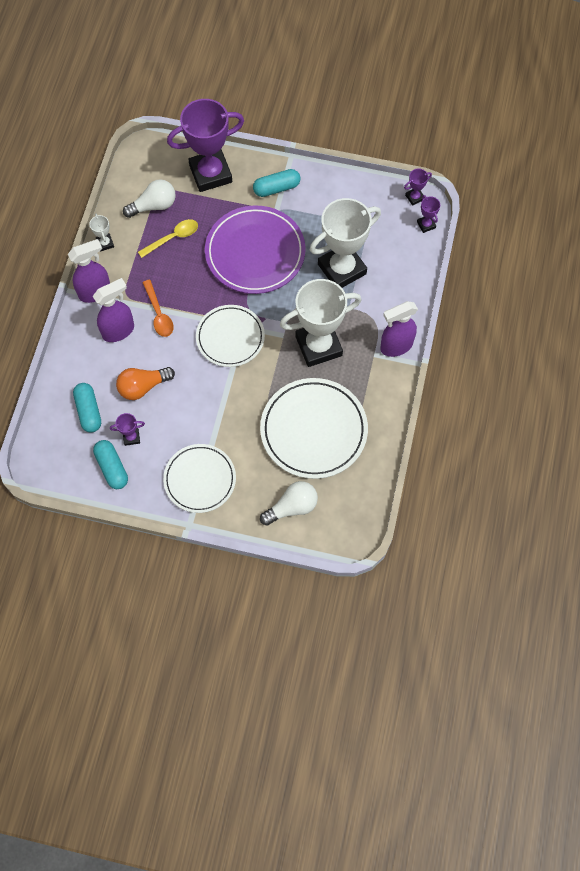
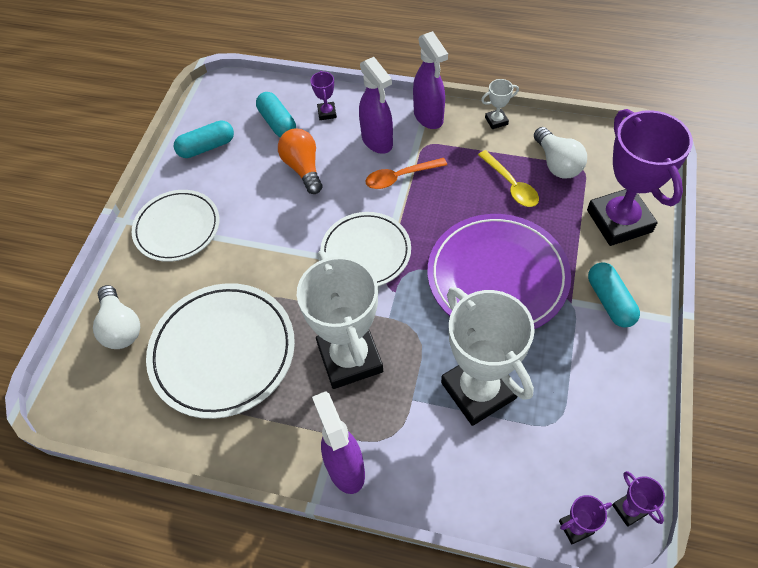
camera: 95 degrees right, 10 degrees down
(89, 411) = (277, 123): turquoise capsule -> turquoise capsule turned 75 degrees clockwise
(131, 437) = (241, 161): purple trophy -> purple trophy (327, 113)

